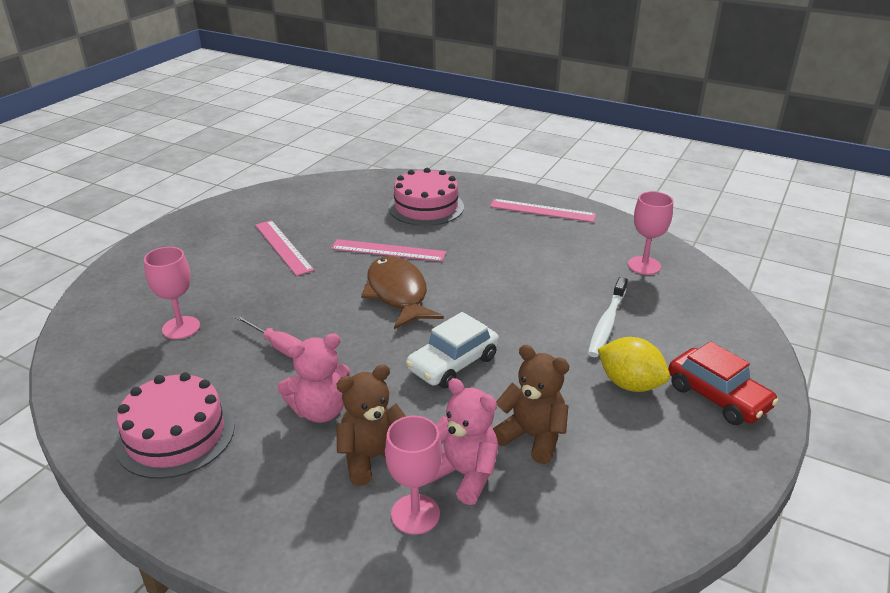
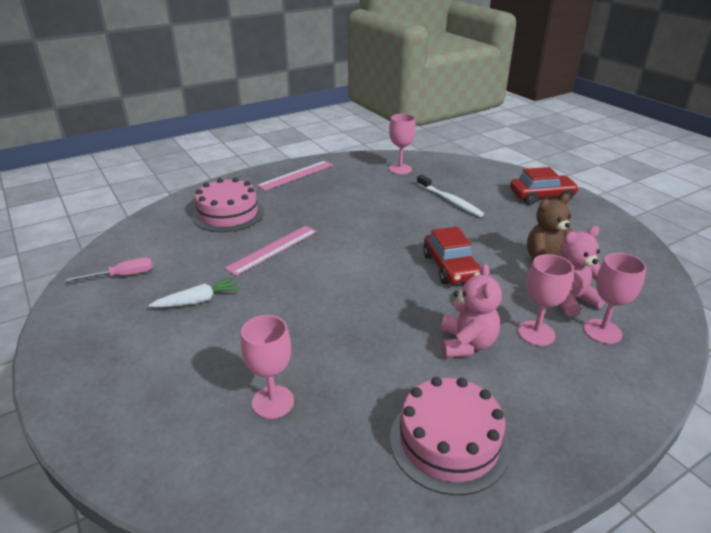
camera: 60 degrees left, 0 degrees up
(278, 346) = (360, 344): pink screwdriver -> pink screwdriver (123, 276)
(283, 247) = (198, 301): pink ruler -> white carrot
(373, 457) = (536, 333): brown teddy bear -> pink goblet
(398, 294) = (341, 263): brown fish -> none
(453, 363) = (450, 267): white car -> red car
(629, 384) = (514, 215): yellow lemon -> none

